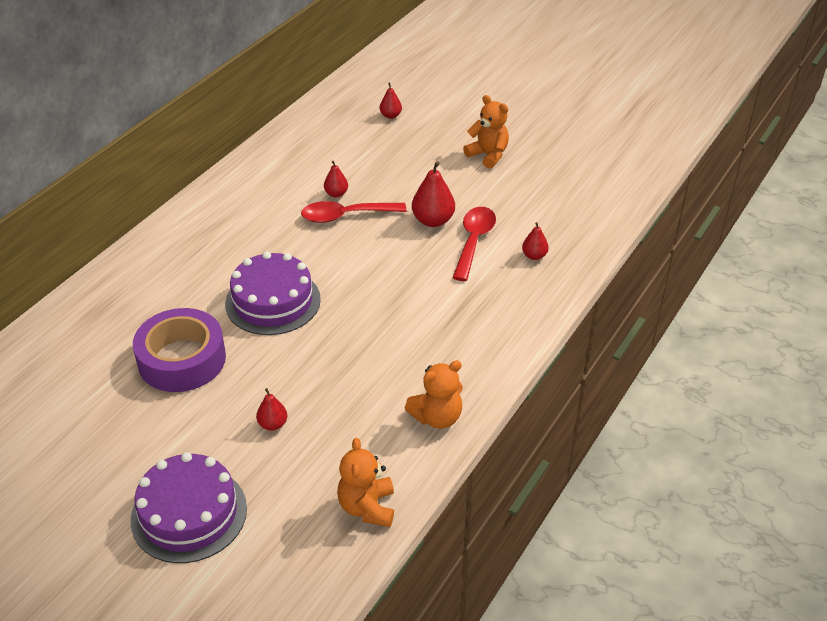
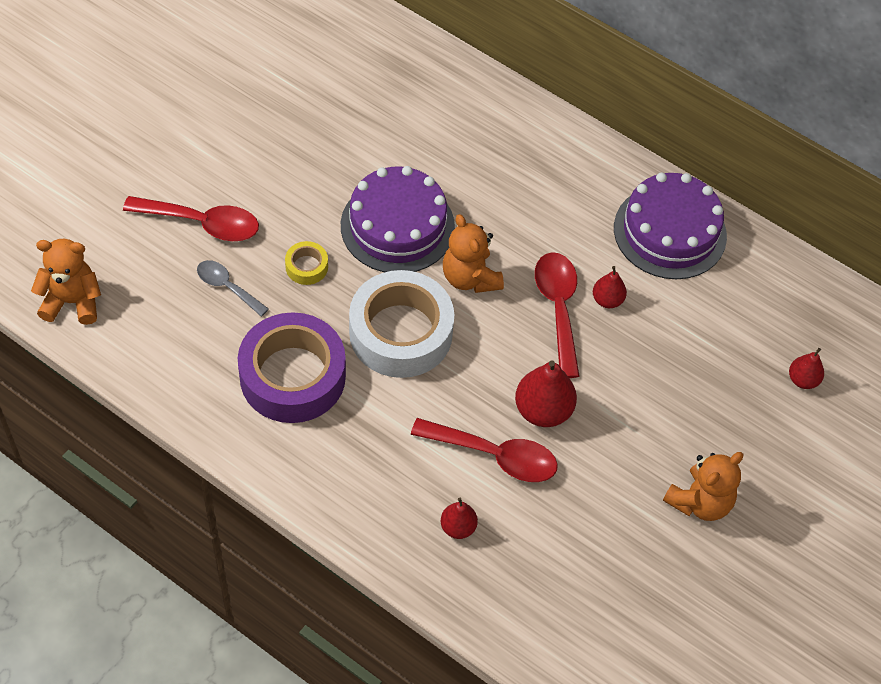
camera: 90 degrees right, 15 degrees up
(182, 359) = (312, 143): purple tape -> purple tape (292, 376)
(189, 514) = (100, 155): purple cake -> purple cake (670, 232)
(273, 424) = (202, 223): red pear -> red spoon
(317, 351) = (306, 267): none -> yellow tape
(341, 399) = (227, 287): none -> grey spoon
(376, 293) = (400, 333): none -> white tape
(437, 417) = (183, 377): orange teddy bear -> orange teddy bear (470, 278)

